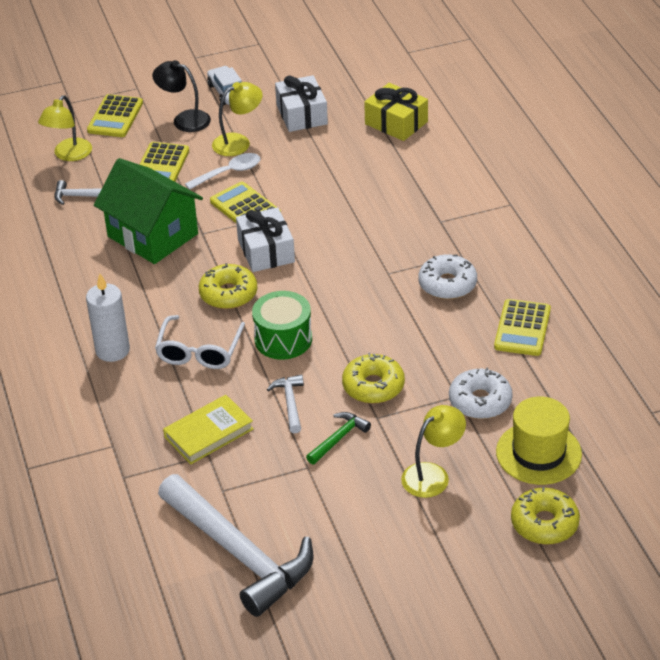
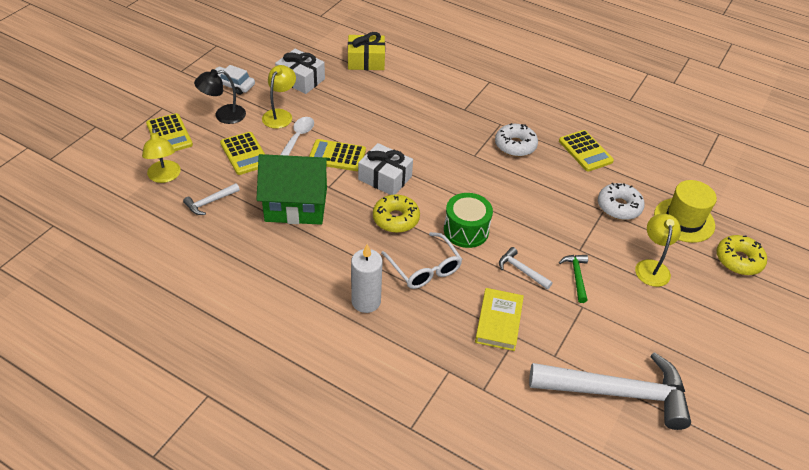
camera: 45 degrees left, 5 degrees up
(373, 386) = (553, 231): yellow donut -> none

